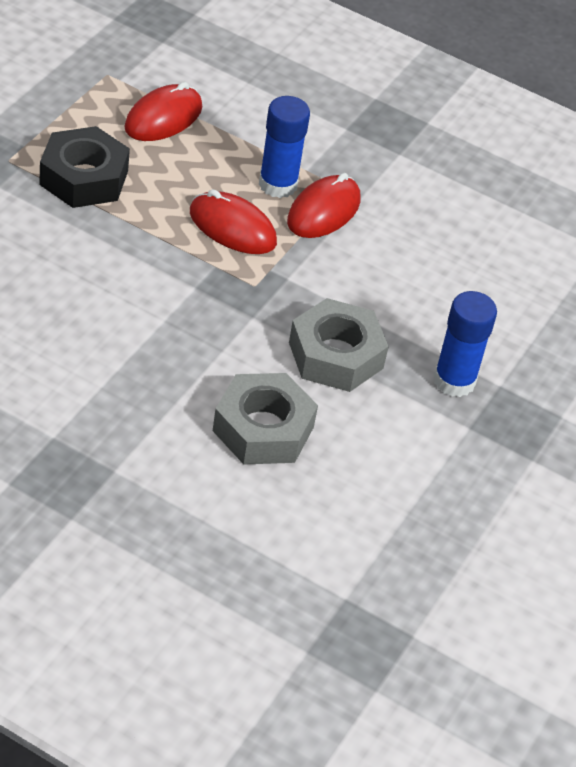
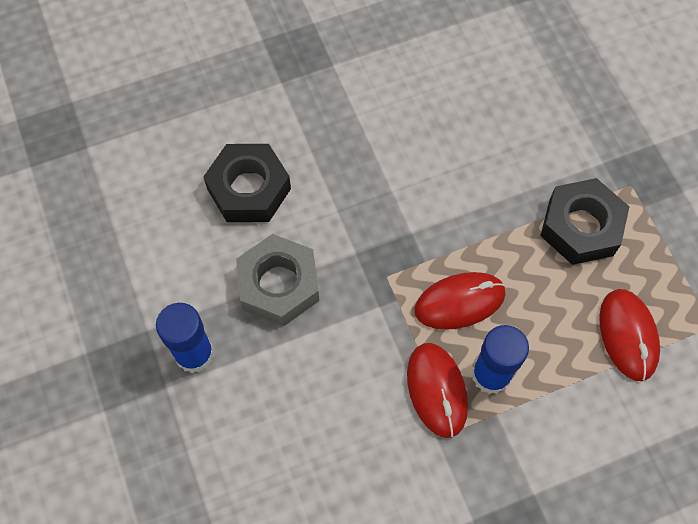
camera: 135 degrees right, 20 degrees up
(263, 429) = (249, 189): grey nut -> black nut

